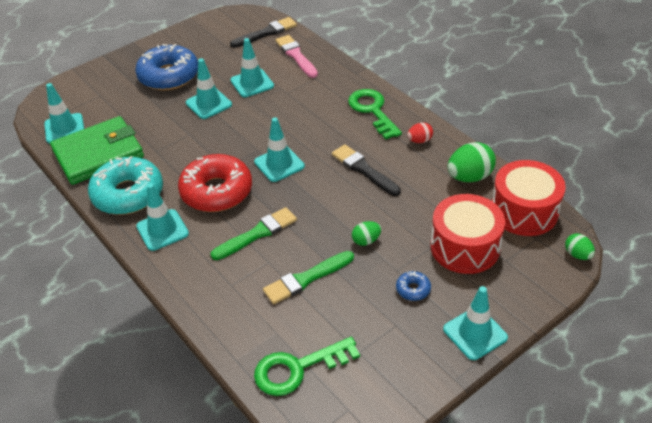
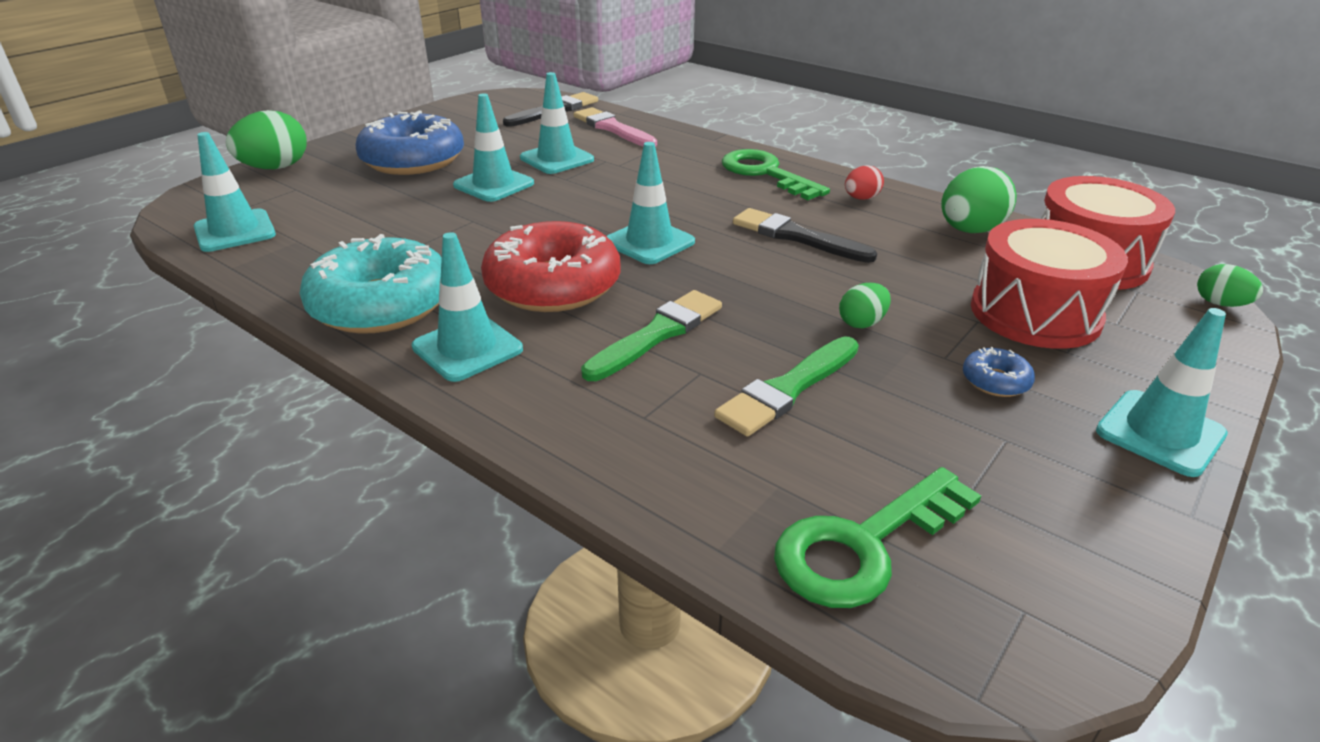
camera: 15 degrees left, 10 degrees down
(91, 75) = (275, 168): none -> green egg
(98, 154) = (308, 257): green wallet -> none

